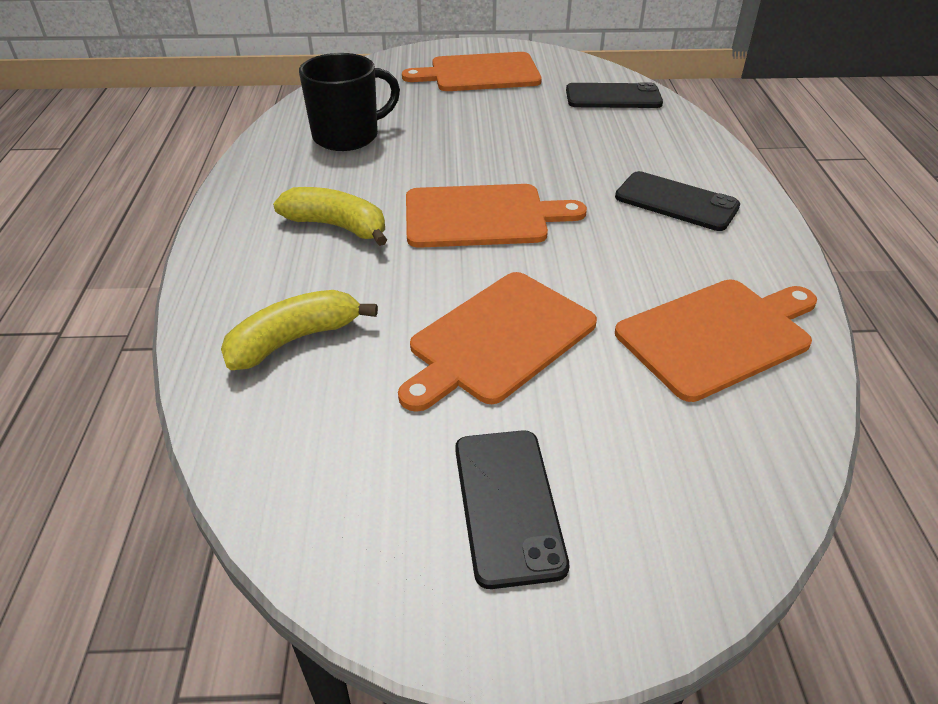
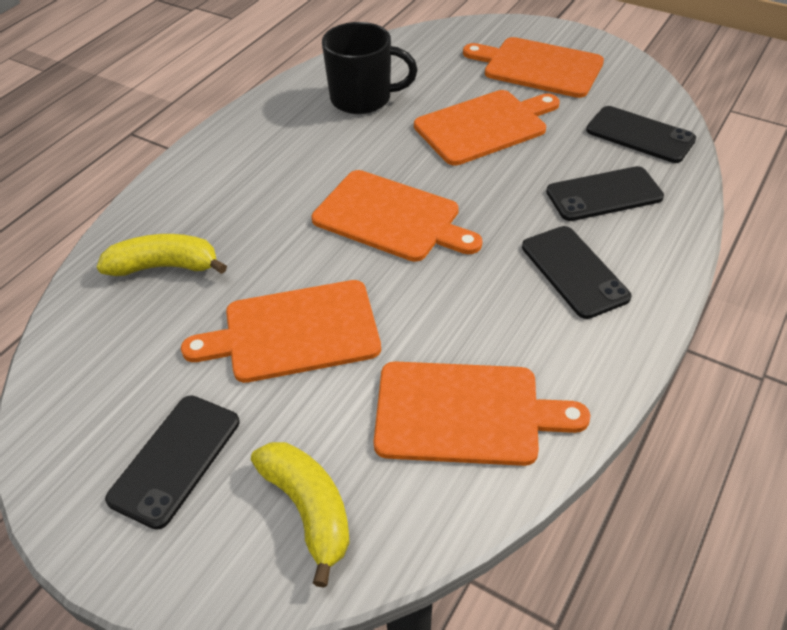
camera: 35 degrees right, 5 degrees up
(337, 226) = (277, 183): yellow banana -> yellow banana (308, 510)
(484, 125) = (484, 126): none -> orange cutting board
(634, 143) = (604, 194): none -> black phone

